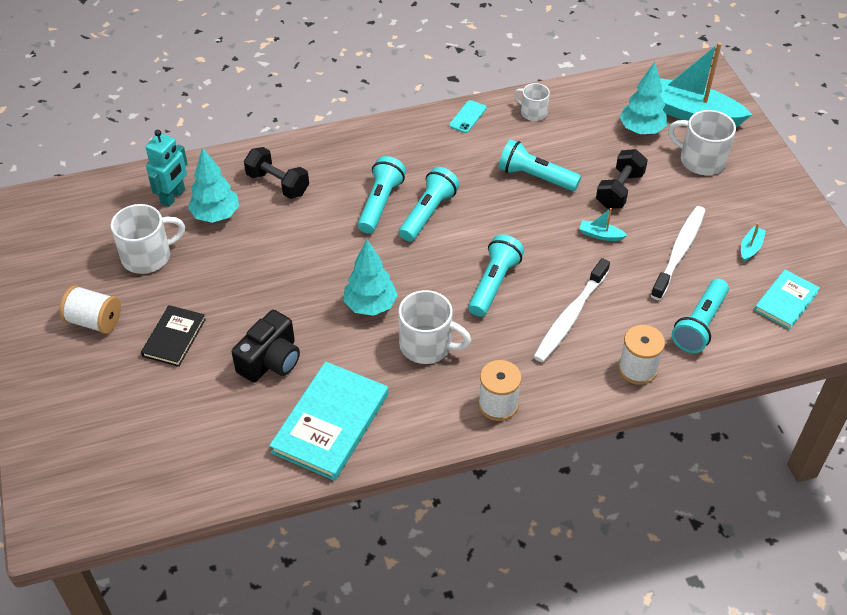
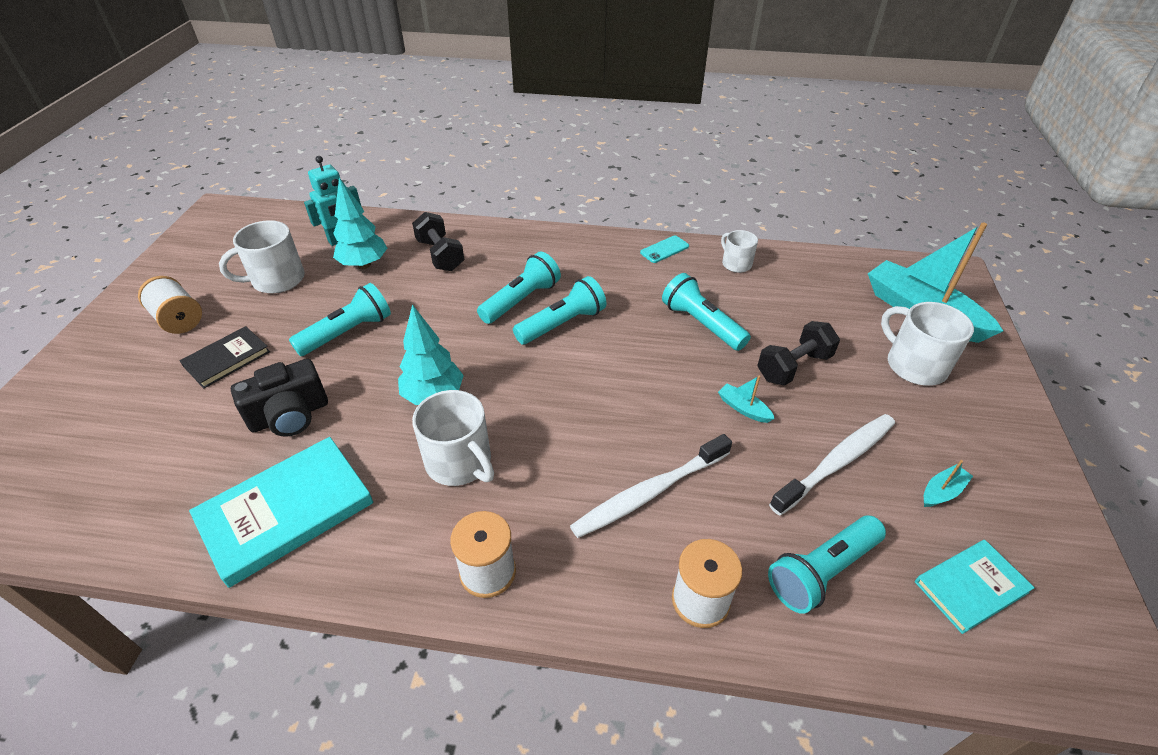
camera: 25 degrees right, 5 degrees down
(148, 256) = (276, 280): white mug -> white mug turned 150 degrees clockwise
(493, 284) = (582, 420): turquoise flashlight -> turquoise flashlight (348, 332)
(641, 130) = (852, 313): turquoise tree -> none

